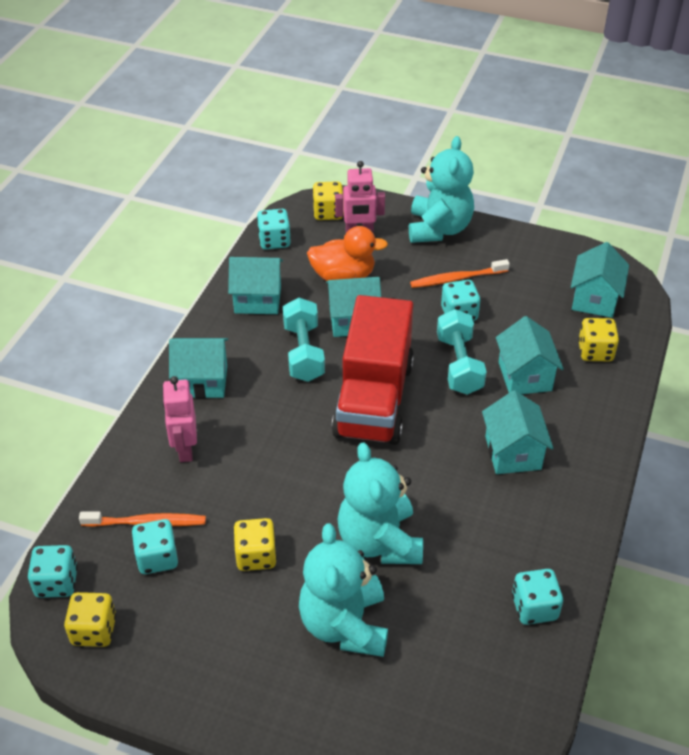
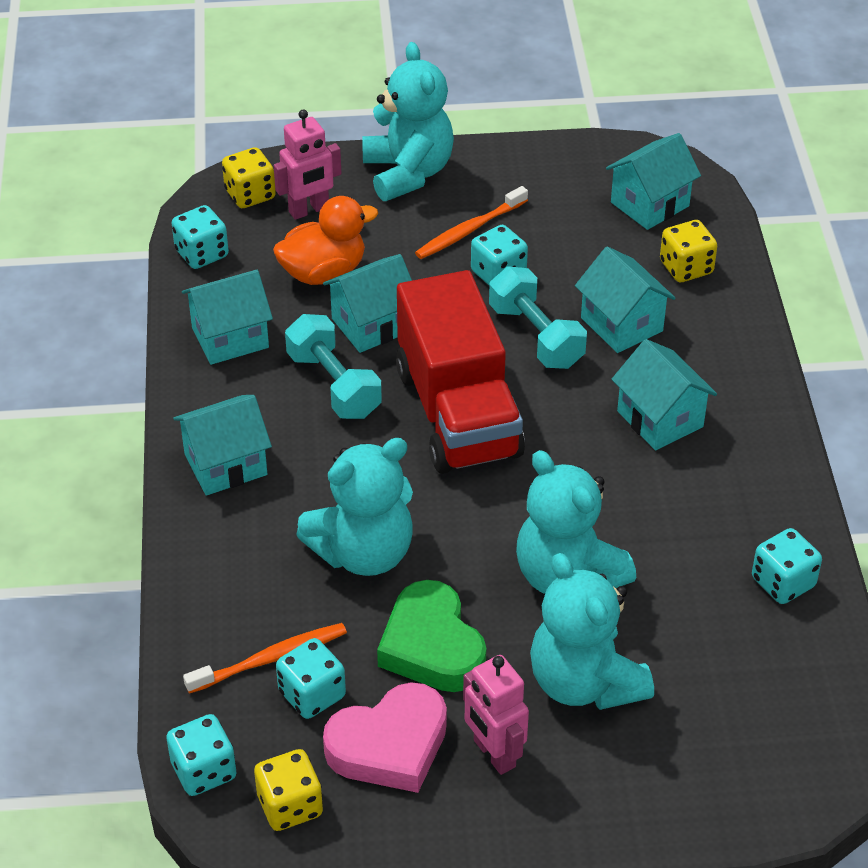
camera: 25 degrees left, 0 degrees up
(184, 615) = (389, 745): none -> pink heart
(185, 449) = (259, 555): pink robot -> pink robot (494, 754)
(252, 472) = (363, 552): none -> turquoise teddy bear
(256, 556) = (432, 646): yellow dice -> green heart
(594, 299) = (650, 204): turquoise house -> turquoise house turned 60 degrees clockwise

